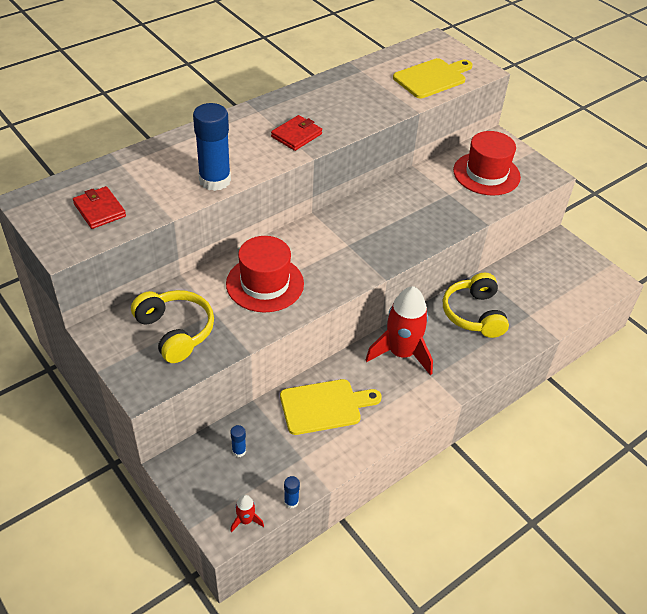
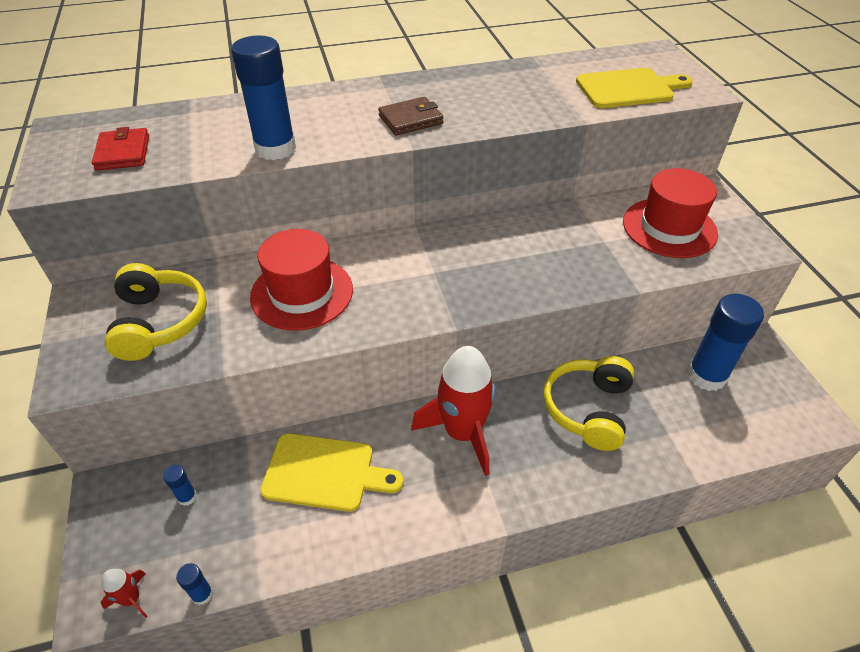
camera: 25 degrees right, 0 degrees up
(296, 135) = (410, 120): red wallet -> brown wallet
(537, 271) = (706, 375): none -> blue glue stick

